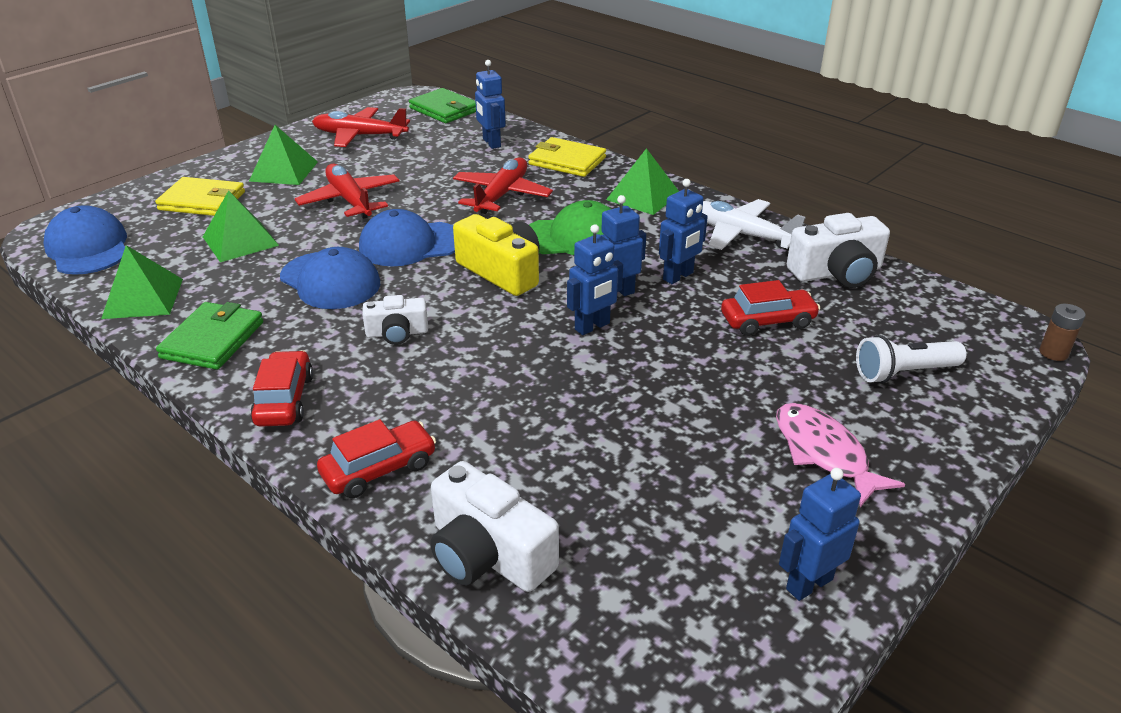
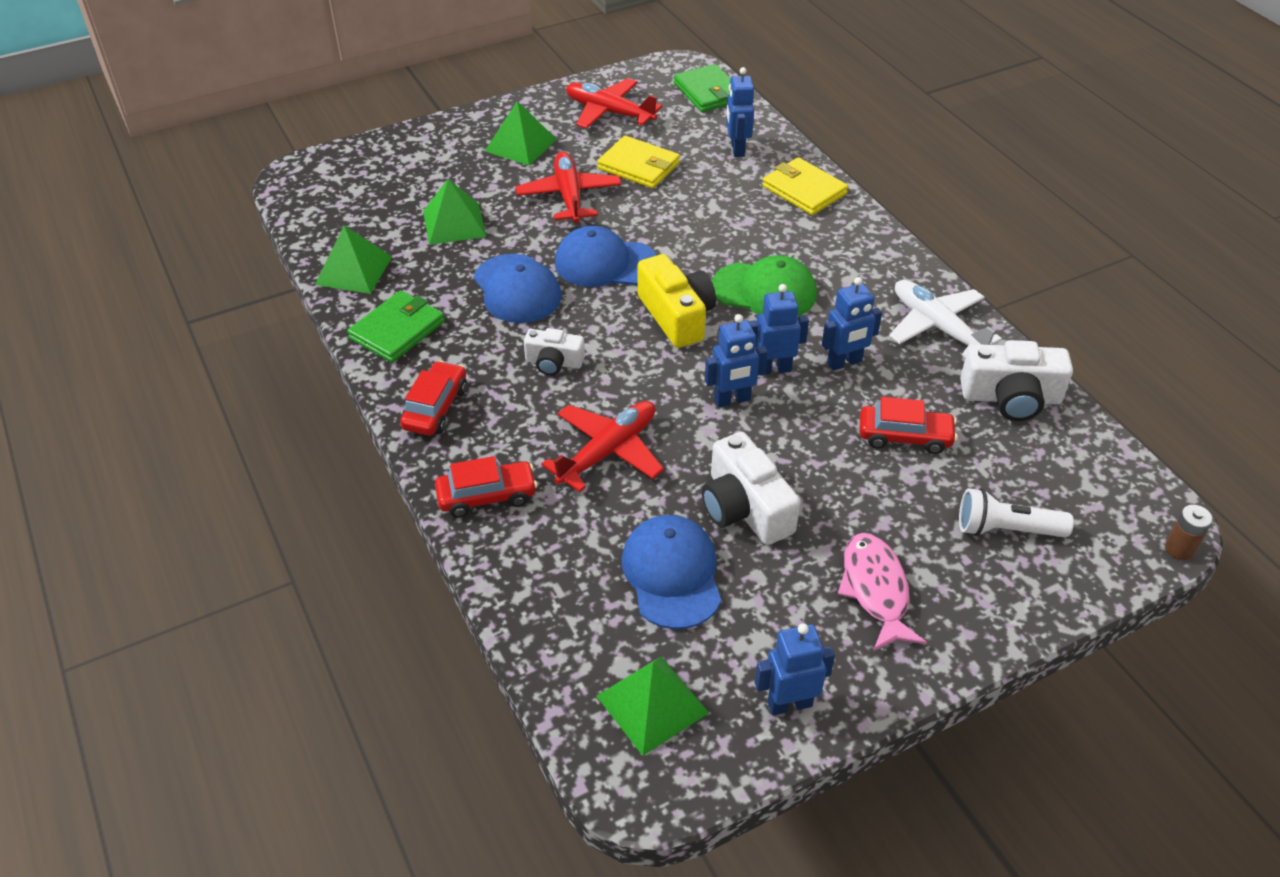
camera: 20 degrees right, 10 degrees up
(88, 248) = (324, 202): blue cap -> blue cap (672, 574)
(202, 201) = (435, 167): yellow wallet -> yellow wallet (639, 166)
(488, 554) = (542, 598): white camera -> white camera (745, 508)
(502, 195) = (717, 221): red plane -> red plane (608, 451)
(643, 196) = (860, 254): green pyramid -> green pyramid (652, 704)

